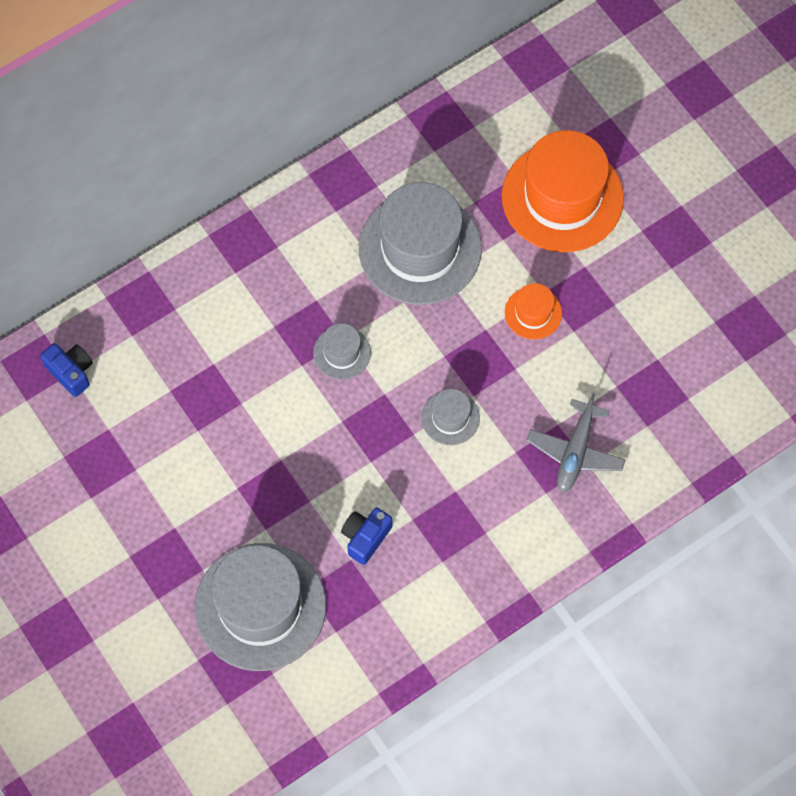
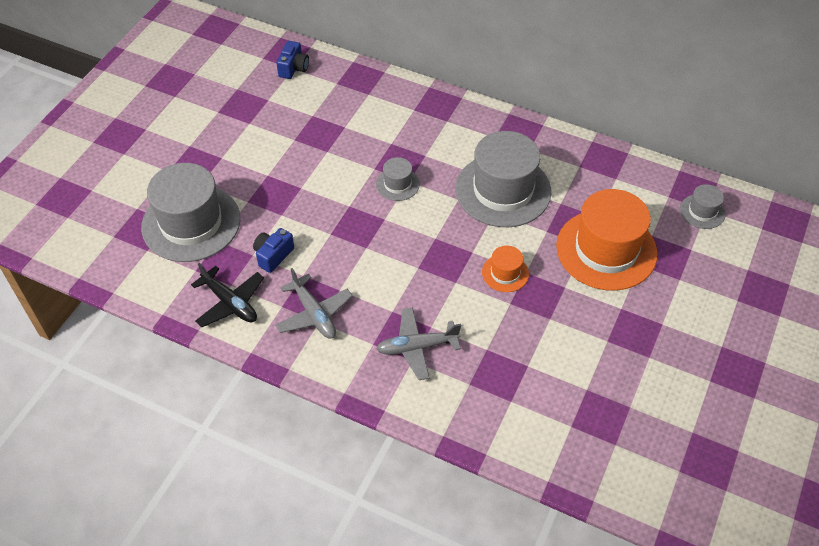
camera: 60 degrees right, 15 degrees down
(365, 537) = (273, 255): blue camera -> blue camera turned 60 degrees counterclockwise
(406, 613) = (230, 303): none -> black plane
(450, 418) = (392, 262): grey hat -> grey hat (702, 211)
(472, 533) = (314, 314): none -> grey plane

